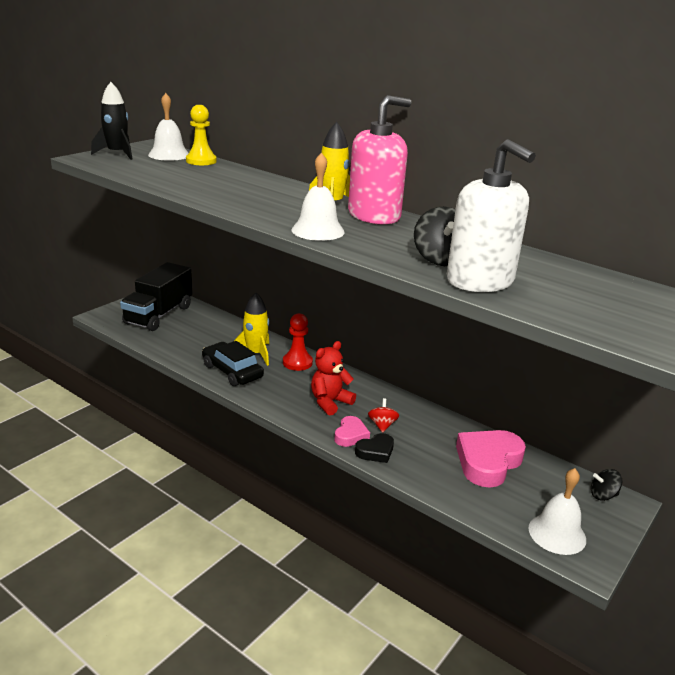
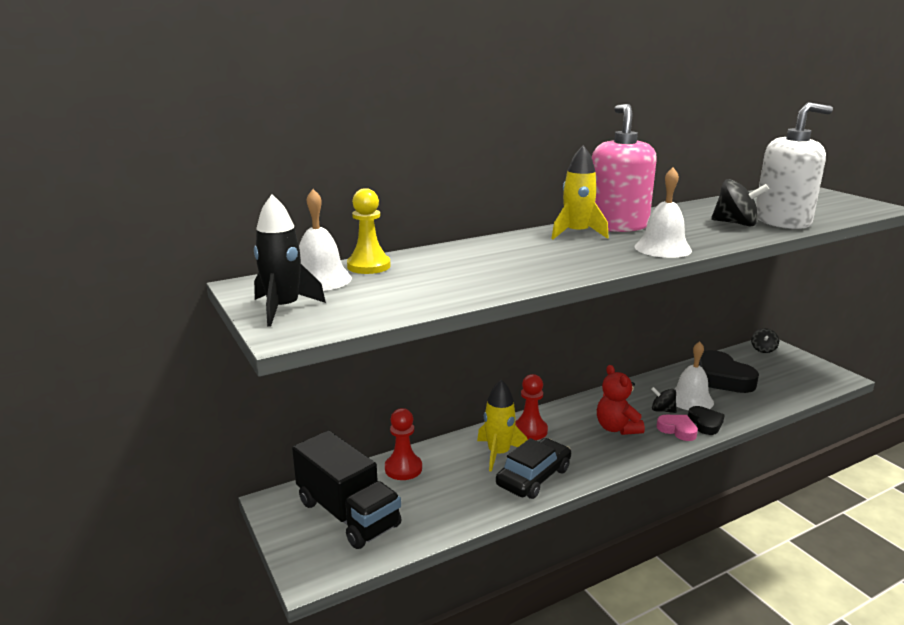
camera: 65 degrees left, 5 degrees down
(216, 323) = (403, 468): none -> red pawn
(232, 371) = (534, 477): black car -> black car turned 150 degrees clockwise
(382, 425) = (662, 410): red spinning top -> black spinning top
(488, 462) = (722, 378): pink heart -> black heart
(557, 533) = (810, 378): white bell -> white bell (690, 399)

